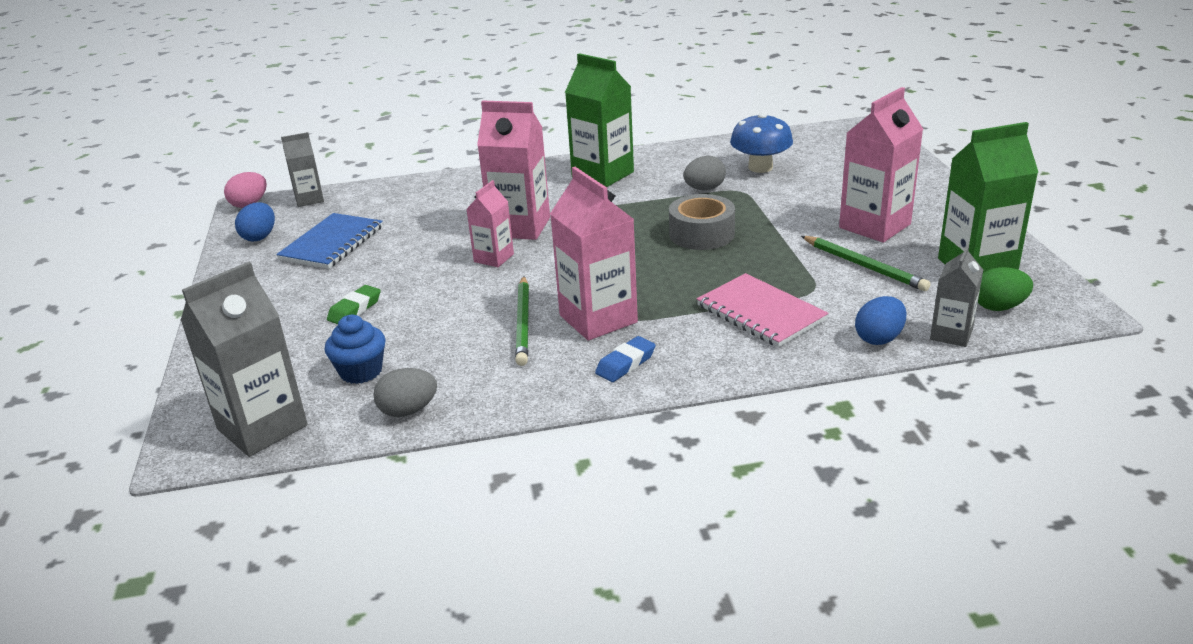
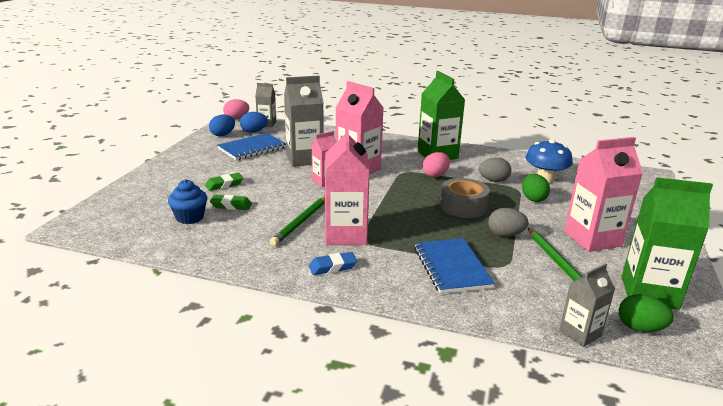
camera: 25 degrees right, 5 degrees down
(262, 427) = (113, 228): grey carton -> grey carton (304, 159)
(401, 335) = (231, 205): none -> green eraser
(408, 411) = (188, 247): grey egg -> grey egg (505, 235)
(628, 203) = (435, 175): none -> pink egg
(760, 313) = (451, 267): pink notebook -> blue notebook
(770, 198) = (533, 199): none -> green egg
(879, 338) = (519, 315): blue egg -> blue egg (254, 131)

